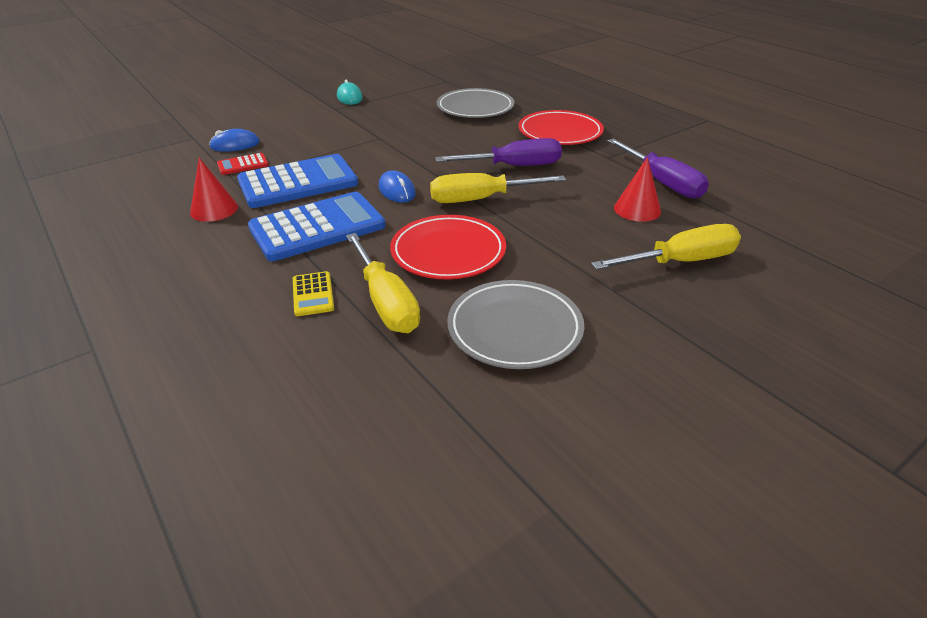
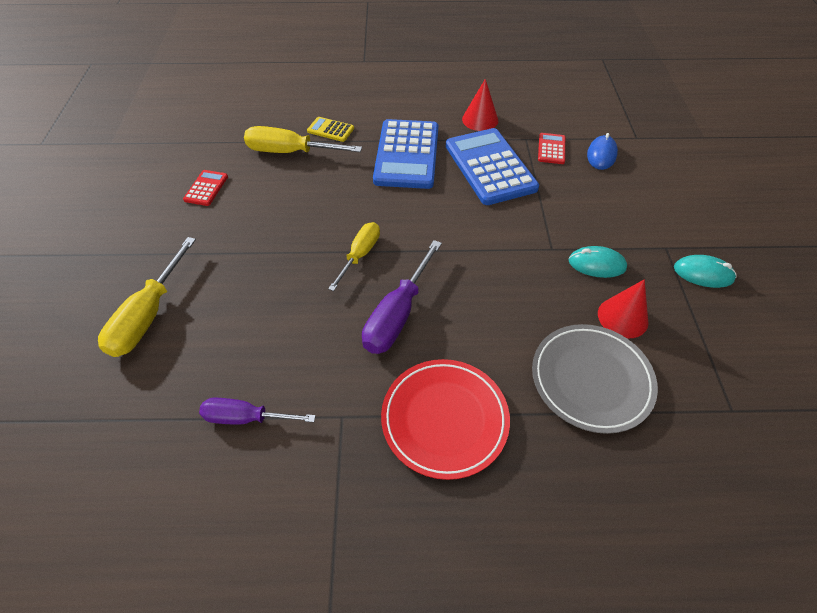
camera: 125 degrees right, 15 degrees up
(298, 182) = (490, 167): blue calculator -> blue calculator turned 150 degrees clockwise
(378, 123) = (596, 264): none -> turquoise mouse
(397, 190) = (425, 213): blue mouse -> none
(448, 252) = (309, 199): red plate -> none
(481, 199) = (360, 255): yellow screwdriver -> yellow screwdriver, size x0.66
(514, 328) = (206, 188): grey plate -> red calculator
(637, 209) = (232, 350): red cone -> red cone (622, 317)
(662, 182) = (246, 418): purple screwdriver -> purple screwdriver, size x0.66

